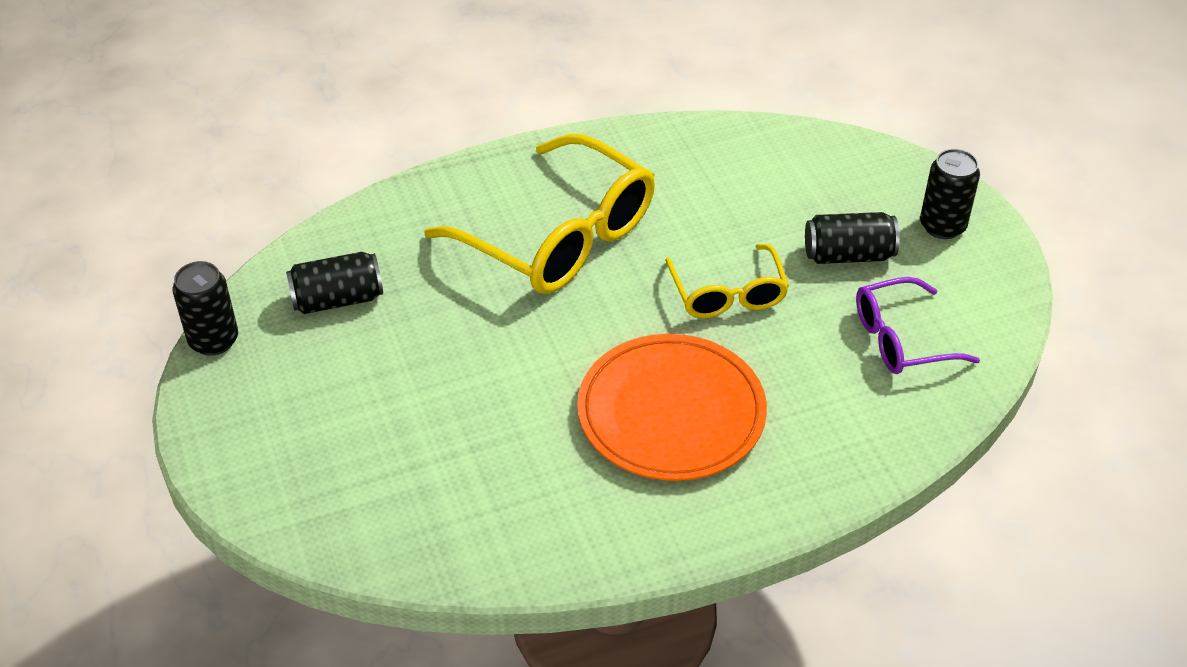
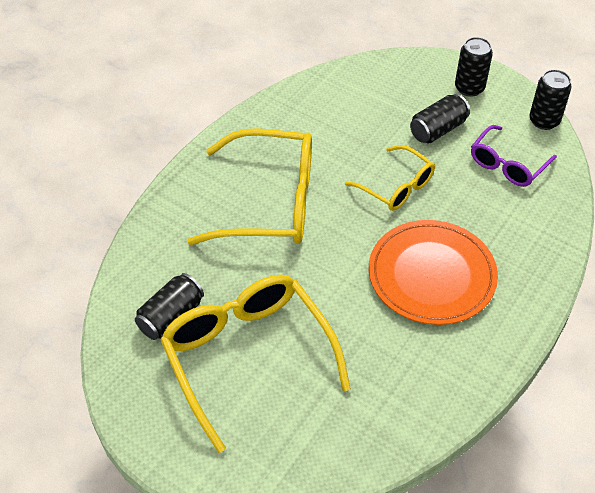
camera: 35 degrees left, 5 degrees up
(214, 340) = (114, 390): black can -> black can (544, 121)
(377, 384) = (248, 357): none -> yellow glasses

